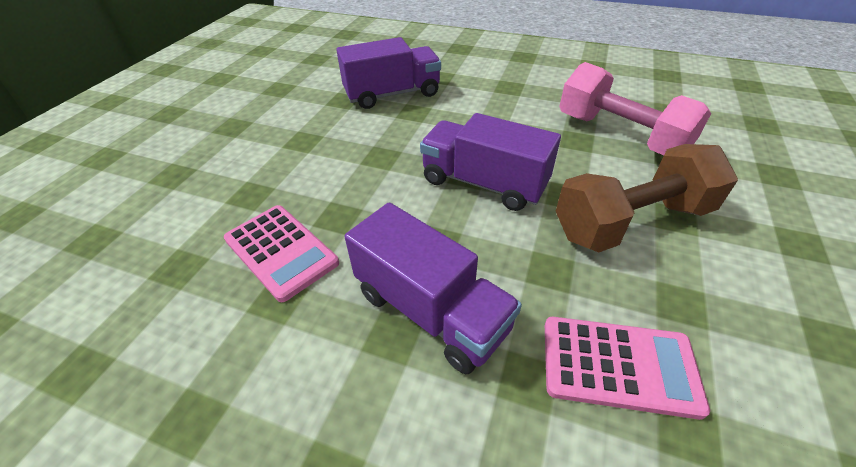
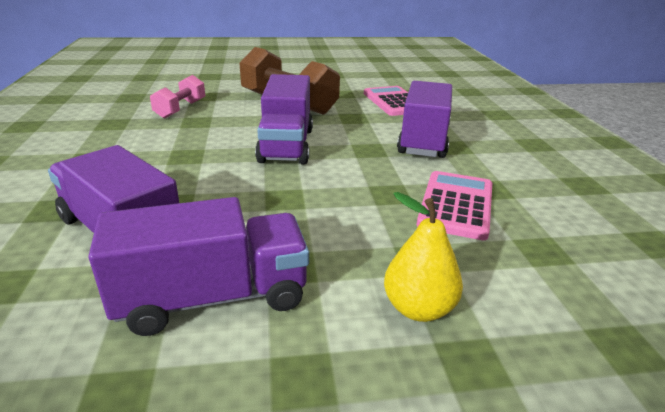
camera: 120 degrees left, 15 degrees down
(219, 173) = (418, 308): none -> yellow pear
(306, 114) = (213, 297): none -> purple truck
(620, 135) = (181, 109): pink dumbbell -> pink dumbbell, size x0.56

